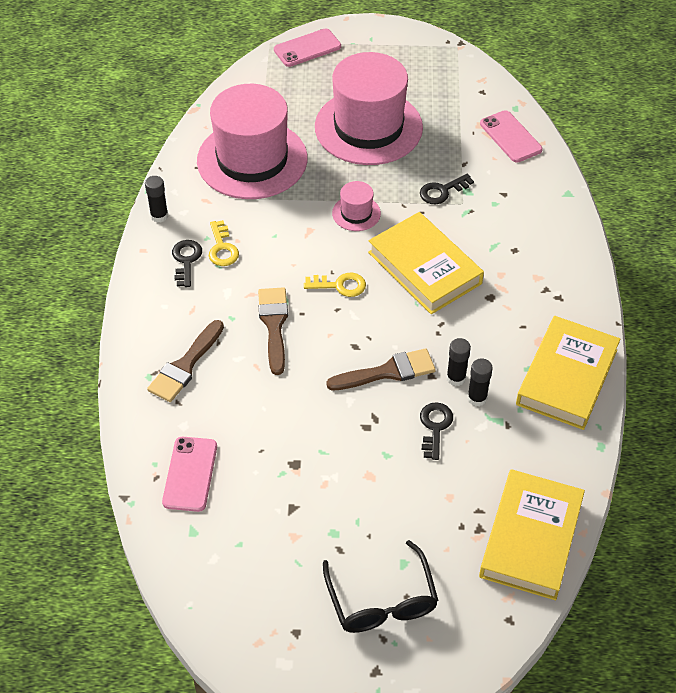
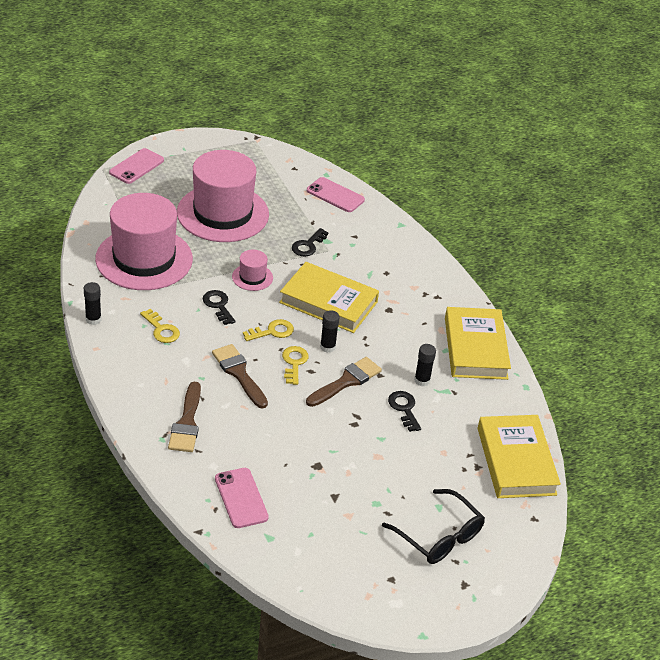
camera: 30 degrees left, 10 degrees down
(186, 260) = (137, 346): black key -> black key (218, 305)
(342, 331) = (294, 363): none -> yellow key
(456, 378) = (398, 371): black glue stick -> black glue stick (327, 347)

